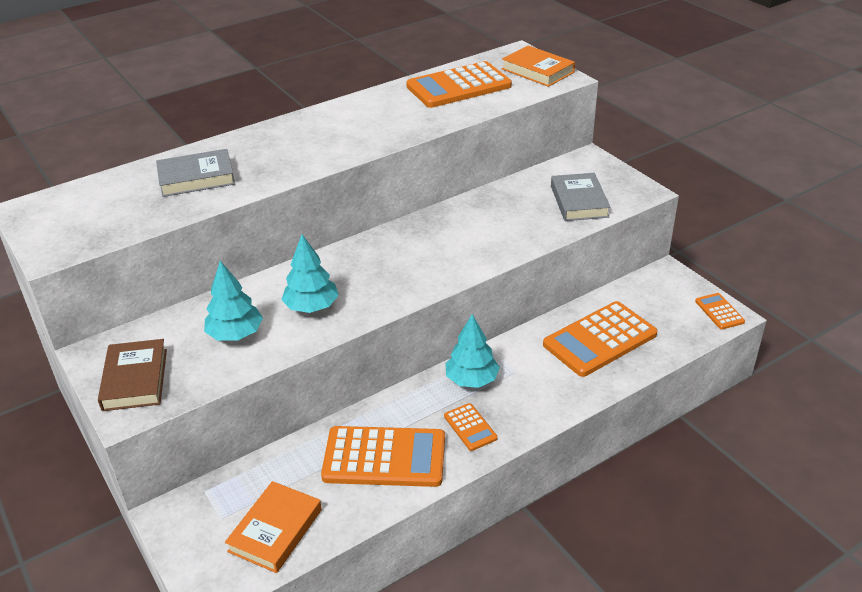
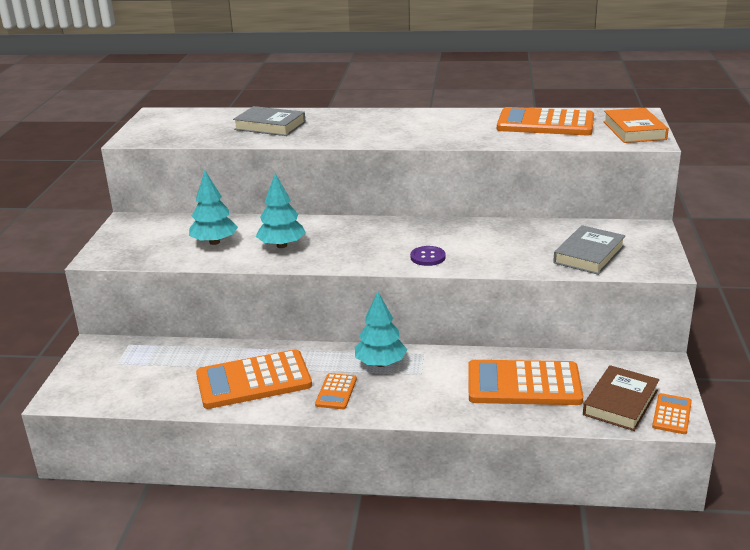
camera: 40 degrees right, 10 degrees down
(135, 379) = (128, 242): brown book -> brown book (620, 402)
(275, 530) = (135, 386): orange book -> none
(384, 458) = (253, 380): orange calculator -> orange calculator turned 120 degrees clockwise
(461, 259) = (427, 257): none -> purple button

